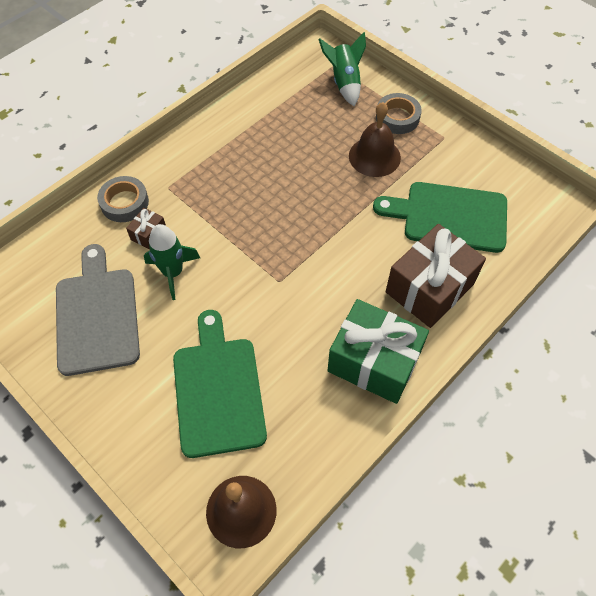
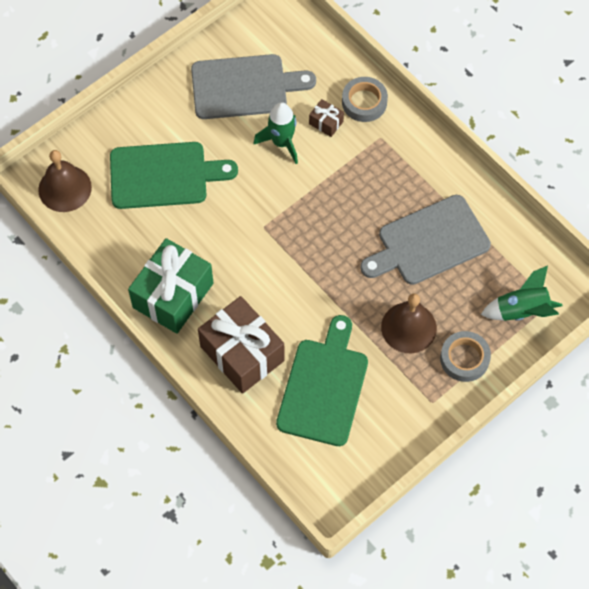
camera: 95 degrees right, 5 degrees up
(284, 145) = (429, 242): none -> grey cutting board

